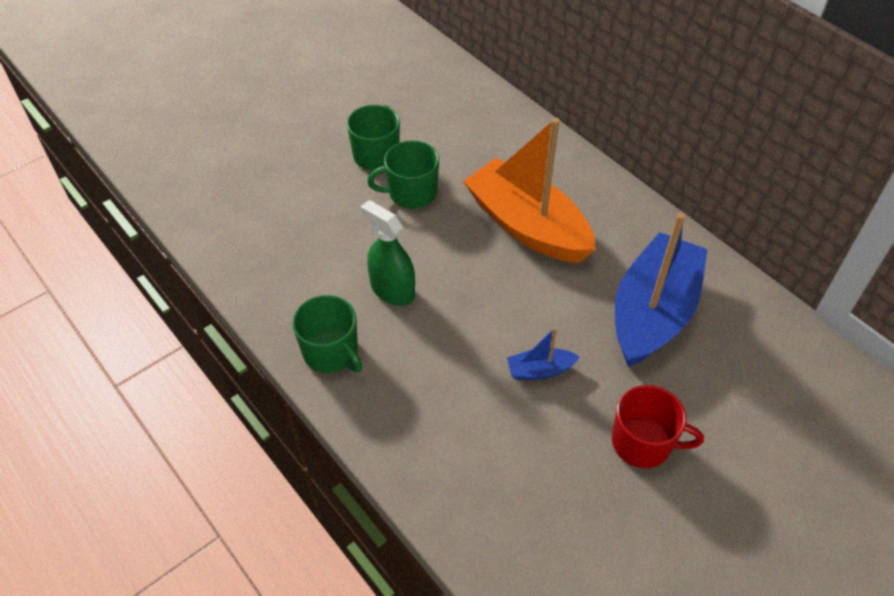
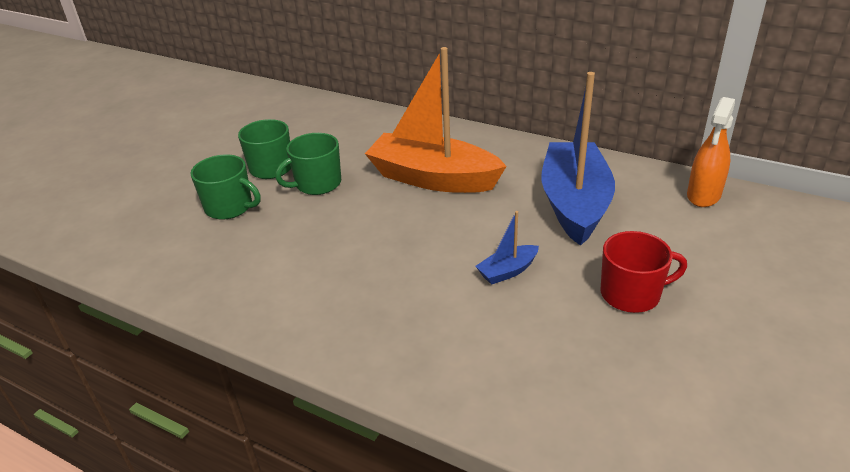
camera: 20 degrees left, 15 degrees down
(331, 352) = (301, 319): green mug -> green mug (230, 207)
(392, 290) = (337, 255): green spray bottle -> none
(797, 352) = (703, 195): none -> orange spray bottle

